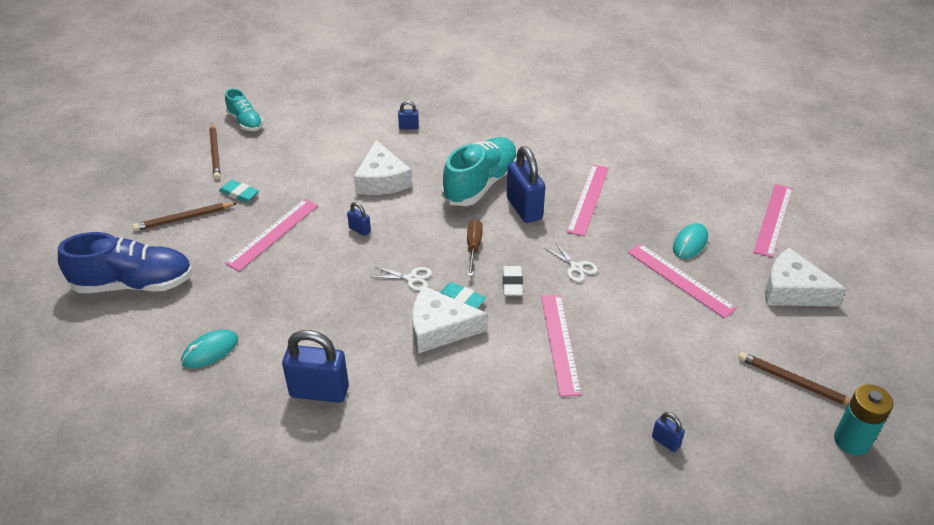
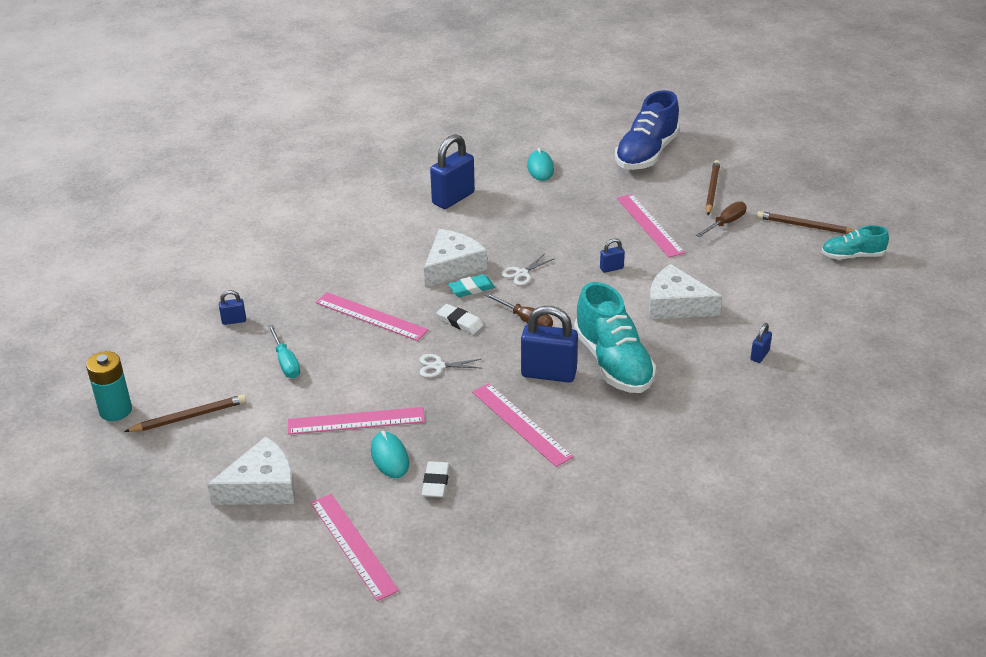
camera: 125 degrees right, 5 degrees down
(239, 193) = (725, 223): turquoise eraser -> brown screwdriver
(672, 363) = (286, 362): none -> turquoise screwdriver
(683, 211) = (436, 482): none -> white eraser

